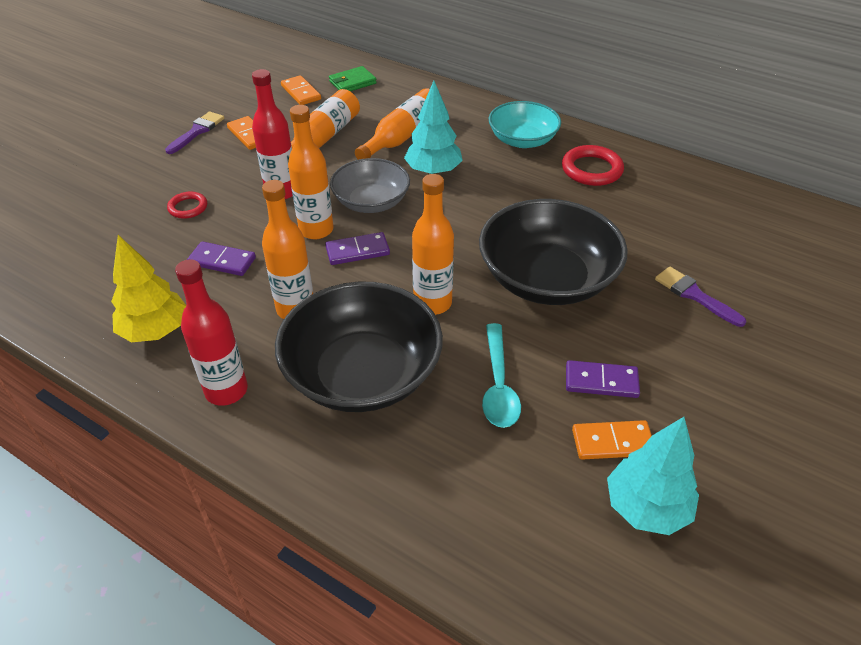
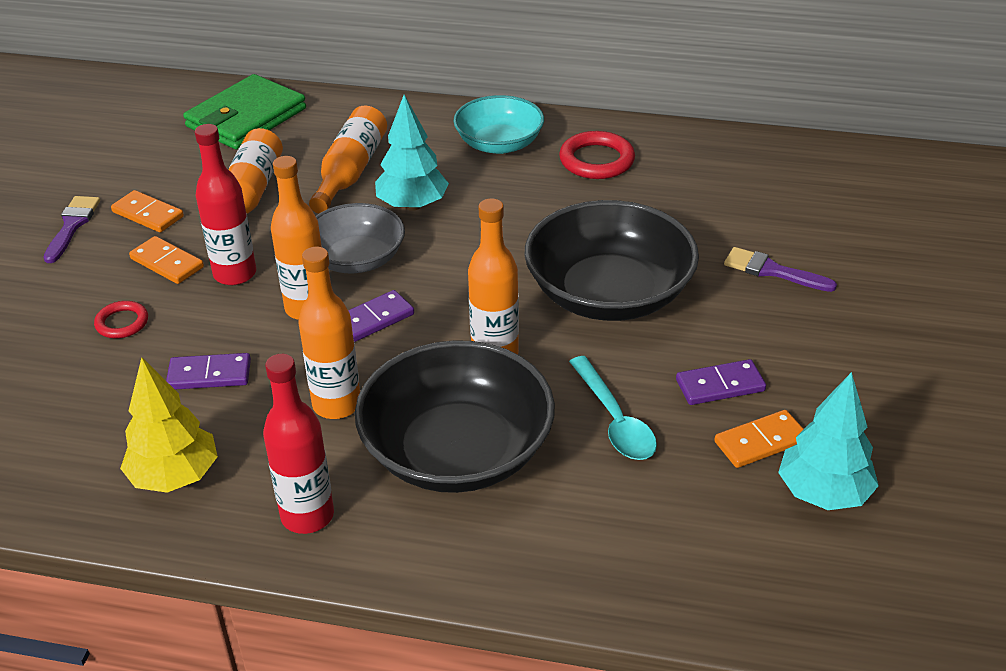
camera: 20 degrees left, 5 degrees down
(301, 92) = (185, 145): orange domino -> orange domino (167, 263)
(352, 82) = (246, 118): green wallet -> green wallet, size x1.87

